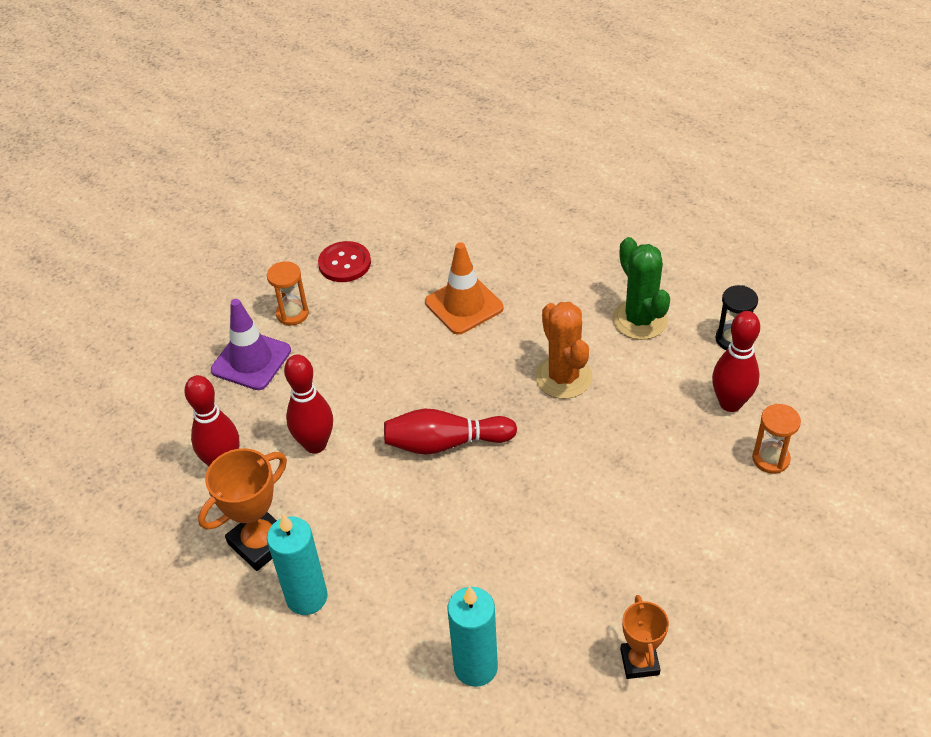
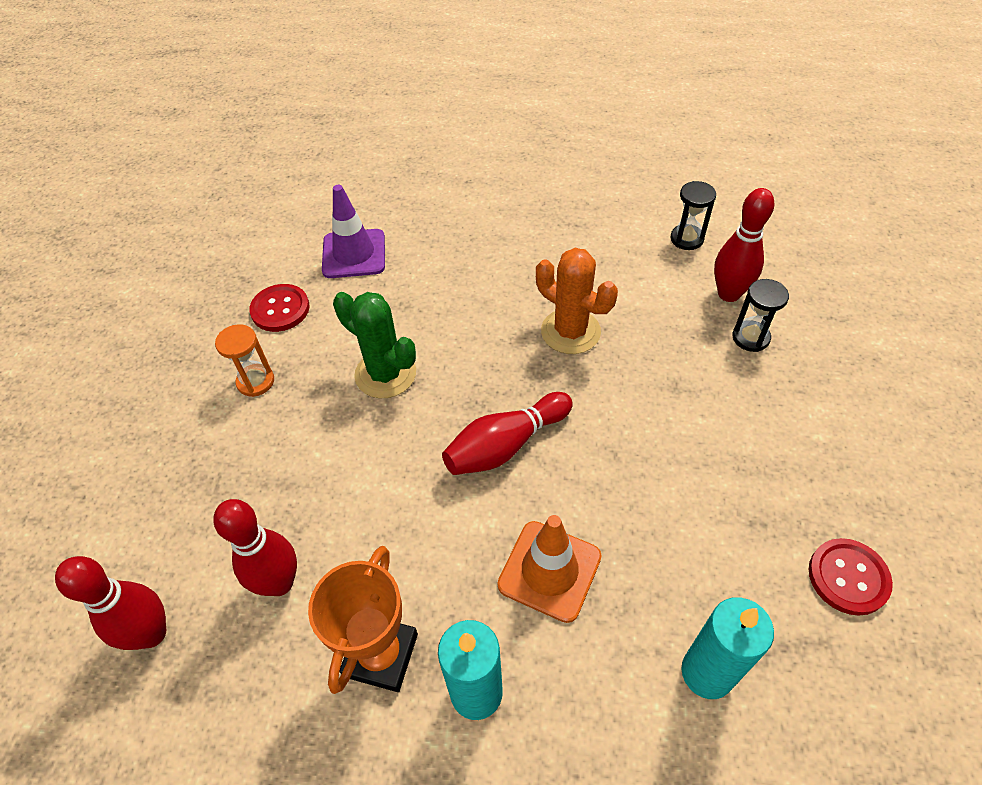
camera: 30 degrees left, 5 degrees up
(251, 360) = (239, 450): purple traffic cone -> purple traffic cone (354, 254)
(315, 444) = (371, 510): red bowling pin -> red bowling pin (151, 633)
(464, 305) = (429, 302): orange traffic cone -> orange traffic cone (549, 570)
(639, 662) = (848, 577): orange trophy -> red button
(640, 320) = (598, 253): green cactus -> green cactus (385, 374)
(718, 448) = (750, 337): none -> black hourglass
(771, 459) = (799, 327): orange hourglass -> none

